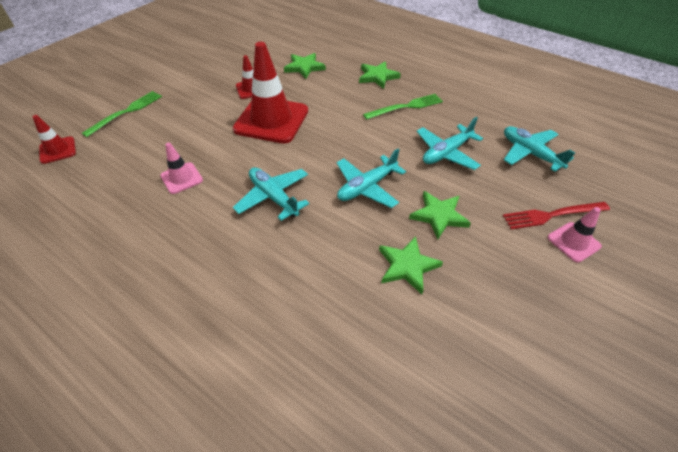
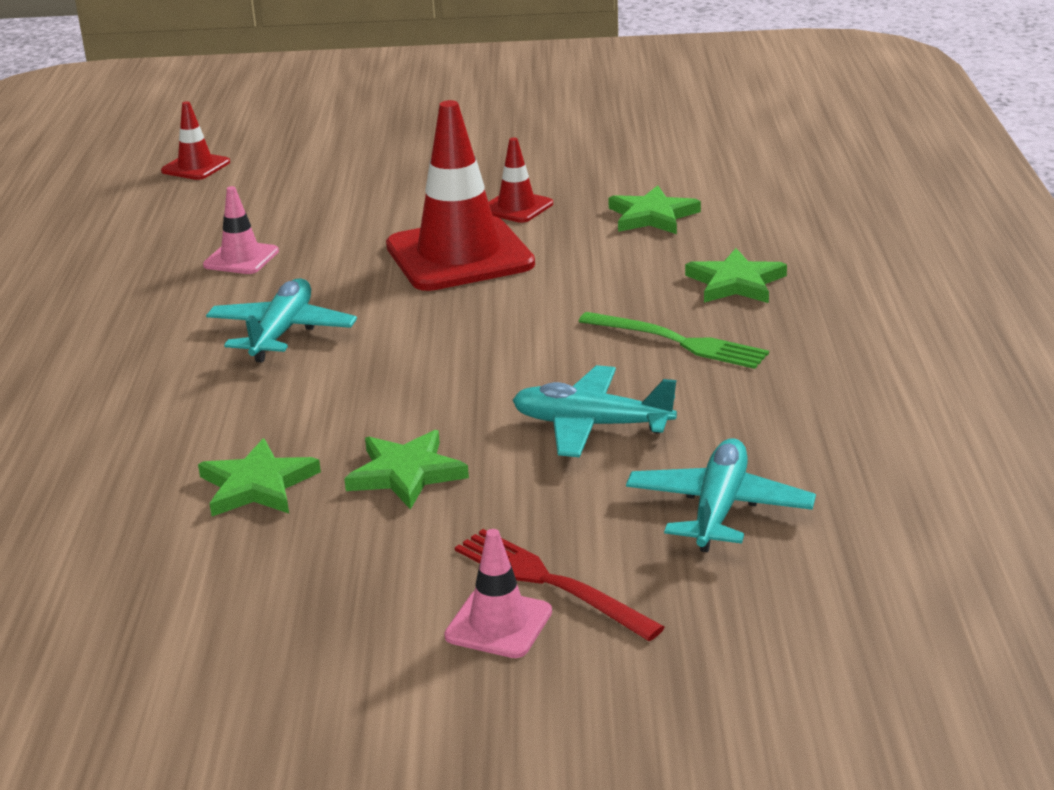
camera: 55 degrees right, 20 degrees down
(126, 112) = (327, 162): green fork -> none
(367, 187) = (398, 390): turquoise plane -> none

